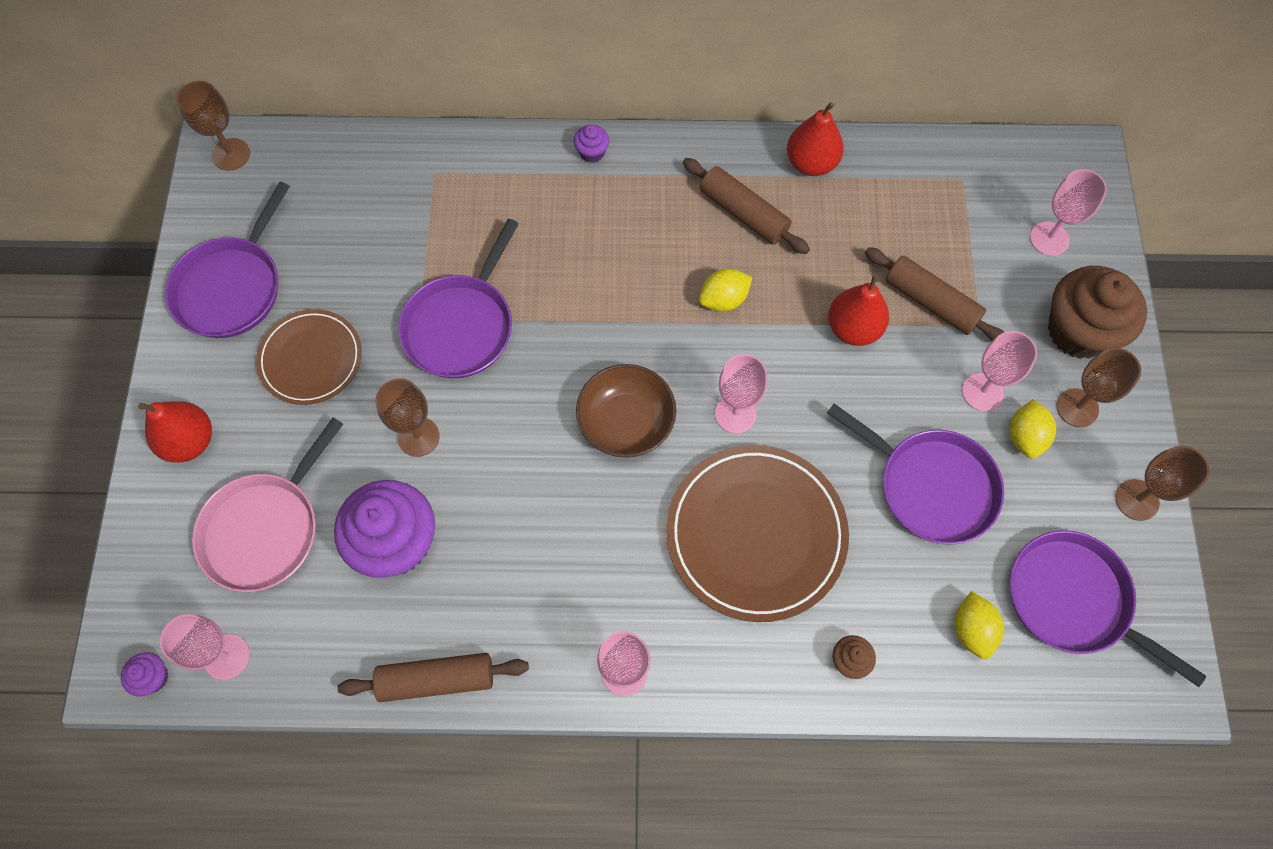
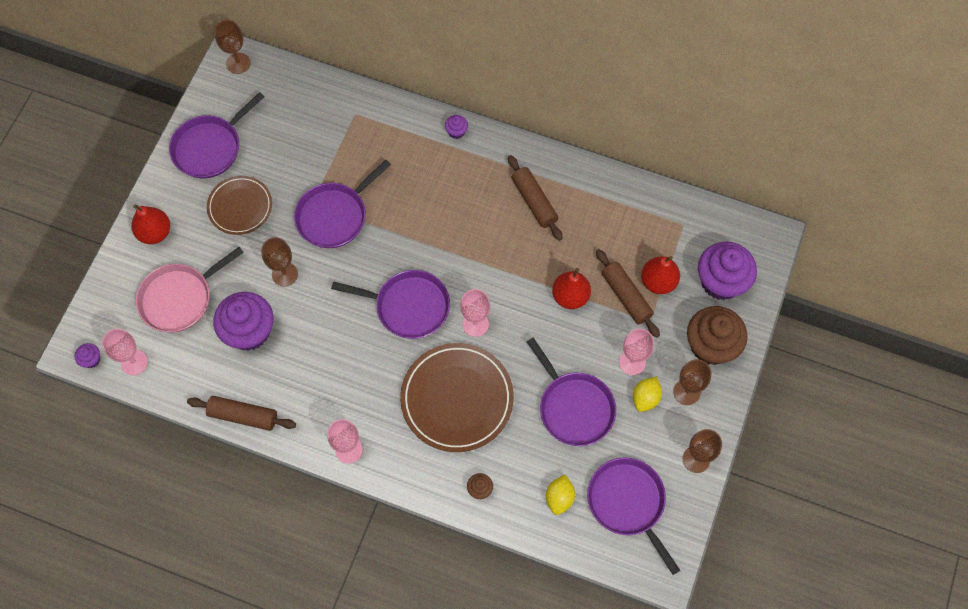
camera: 20 degrees right, 0 degrees up
(626, 421) = (408, 306): brown bowl -> purple pan
(723, 300) = (498, 252): yellow lemon -> none
(811, 163) = (591, 183): red pear -> red pear (658, 282)
(1049, 239) = (721, 281): pink goblet -> purple cupcake

